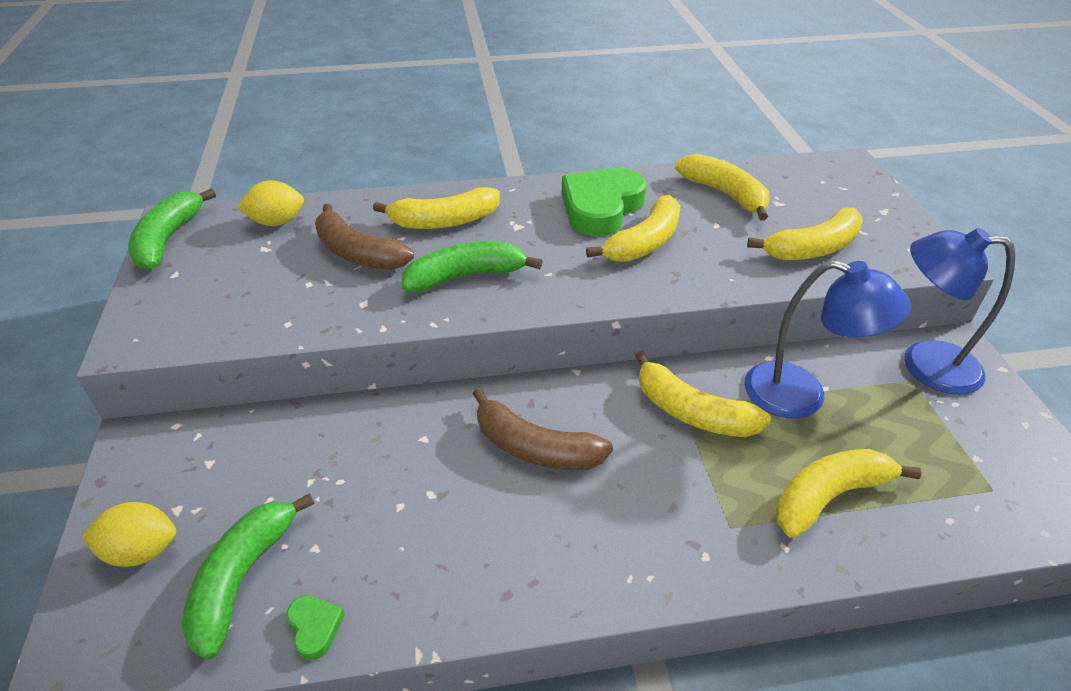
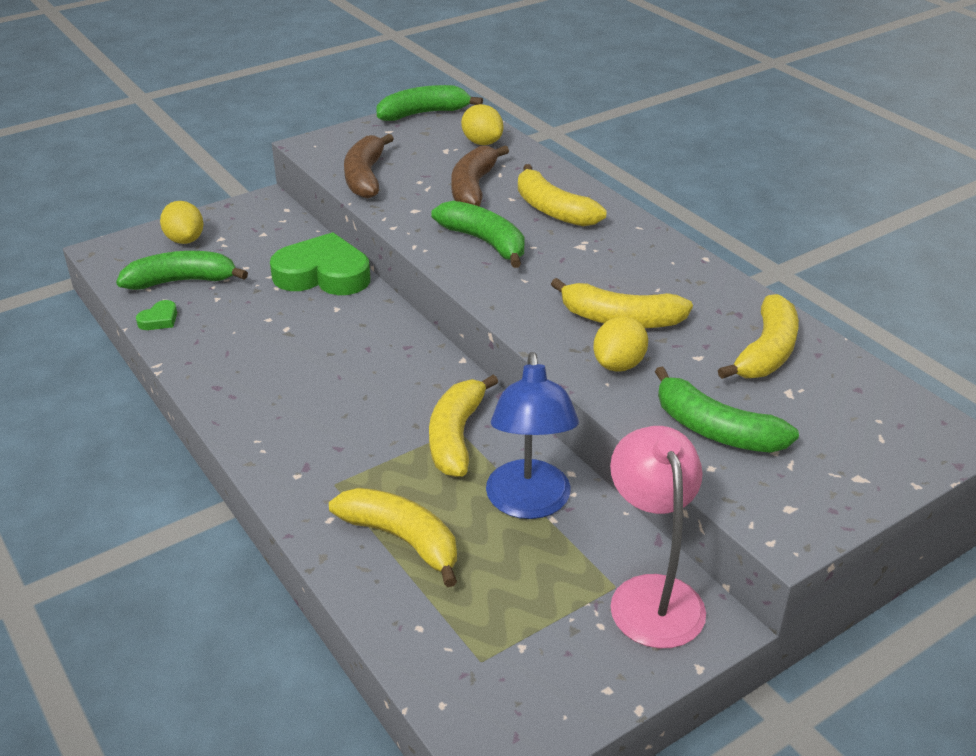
camera: 65 degrees right, 5 degrees down
(534, 447) = (359, 361): brown banana -> brown banana (365, 177)
(601, 207) = (657, 281): green heart -> green heart (323, 274)
(708, 264) = (619, 364): none -> yellow lemon
(812, 248) = (715, 429): yellow banana -> green banana
(924, 364) = (651, 594): blue lamp -> pink lamp

